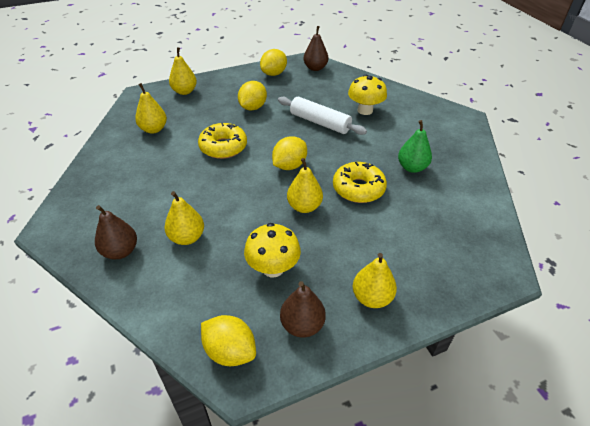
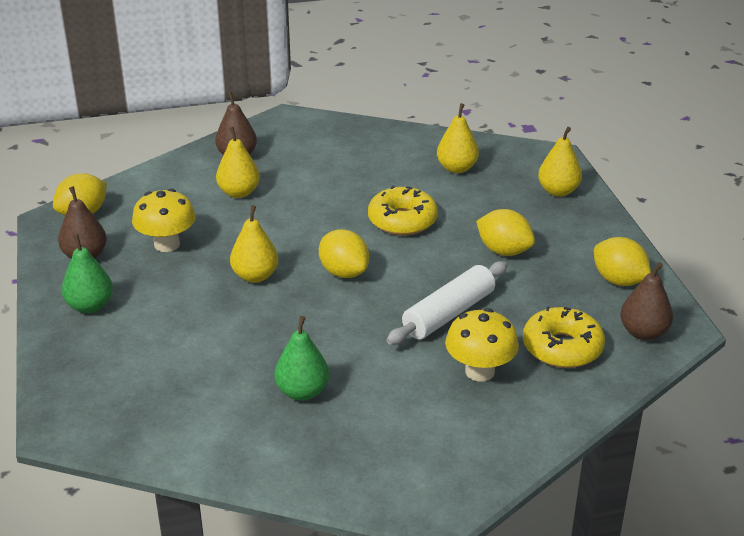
camera: 100 degrees right, 10 degrees down
(358, 188) = (273, 327): yellow donut -> yellow donut (562, 348)
(372, 297) = (90, 306): yellow pear -> green pear

